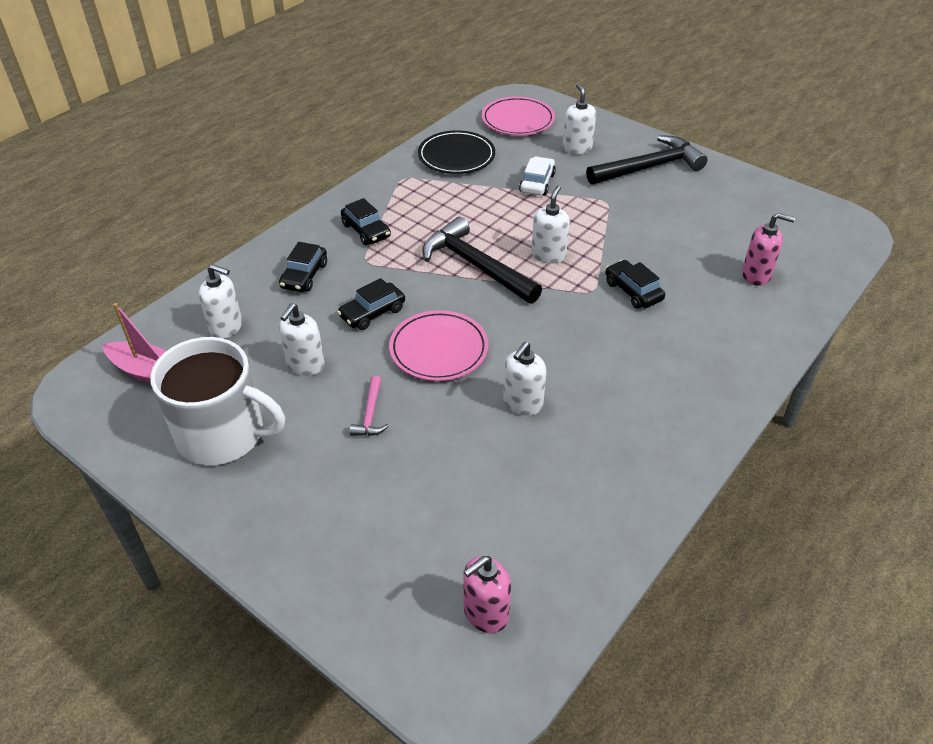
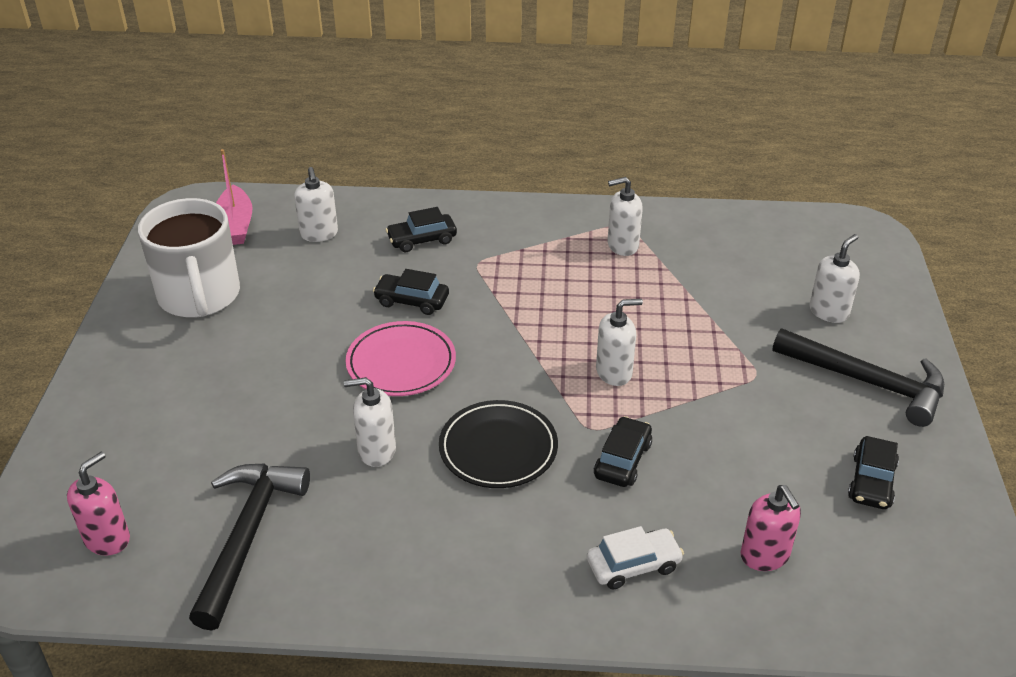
camera: 55 degrees right, 5 degrees down
(305, 365) = (312, 297): white soap dispenser -> white soap dispenser (622, 245)
(366, 231) = (520, 242): black car -> black car (871, 481)
(370, 414) = (284, 362): pink hammer -> none
(456, 156) = (702, 239): black plate -> black plate (498, 448)
(476, 265) = (543, 331): black hammer -> black hammer (248, 536)
(485, 613) = (107, 539): pink soap dispenser -> pink soap dispenser turned 105 degrees clockwise
(518, 120) = (822, 248): pink plate -> none
(537, 183) = (726, 311): white car -> white car (633, 565)

